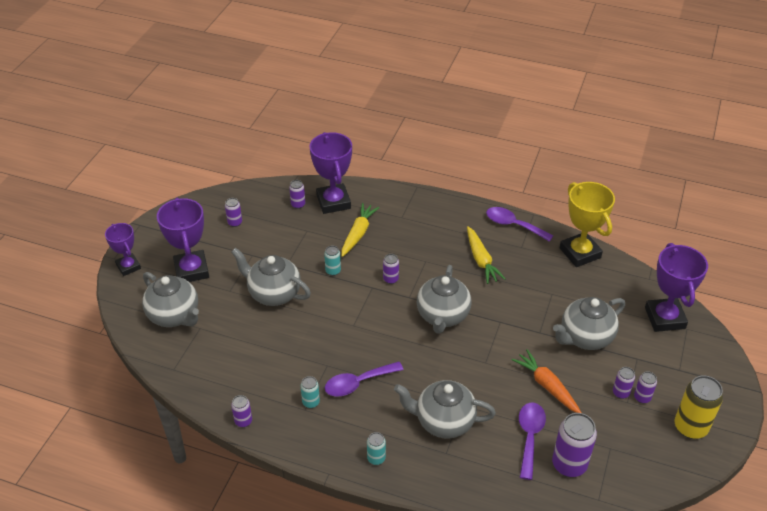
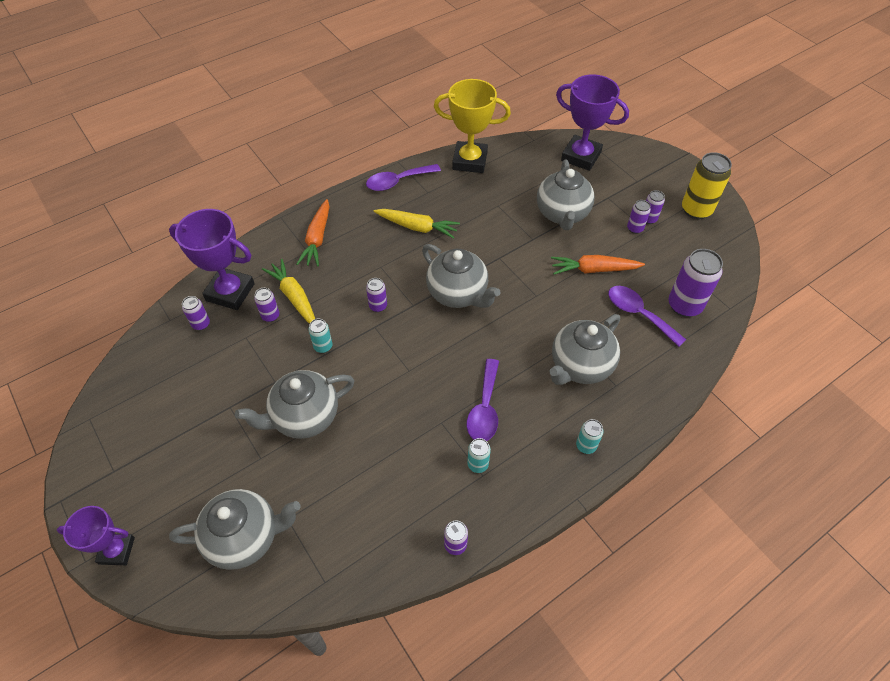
camera: 55 degrees left, 10 degrees up
(191, 270) = (192, 481): purple trophy -> none
(235, 223) = (165, 397): purple can -> purple can (270, 316)
(417, 215) = (317, 238): none -> orange carrot

